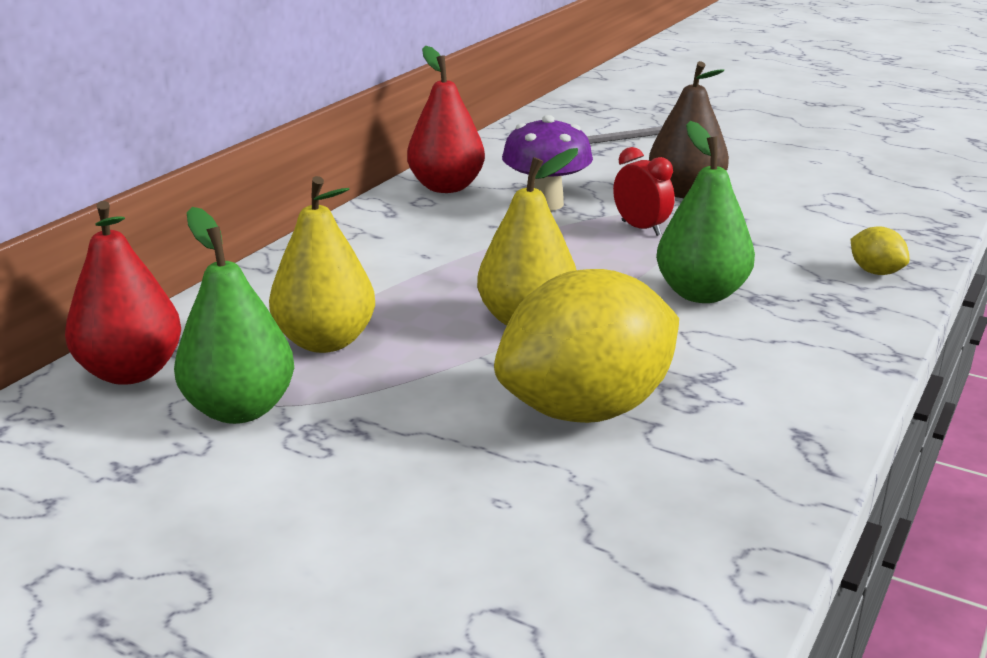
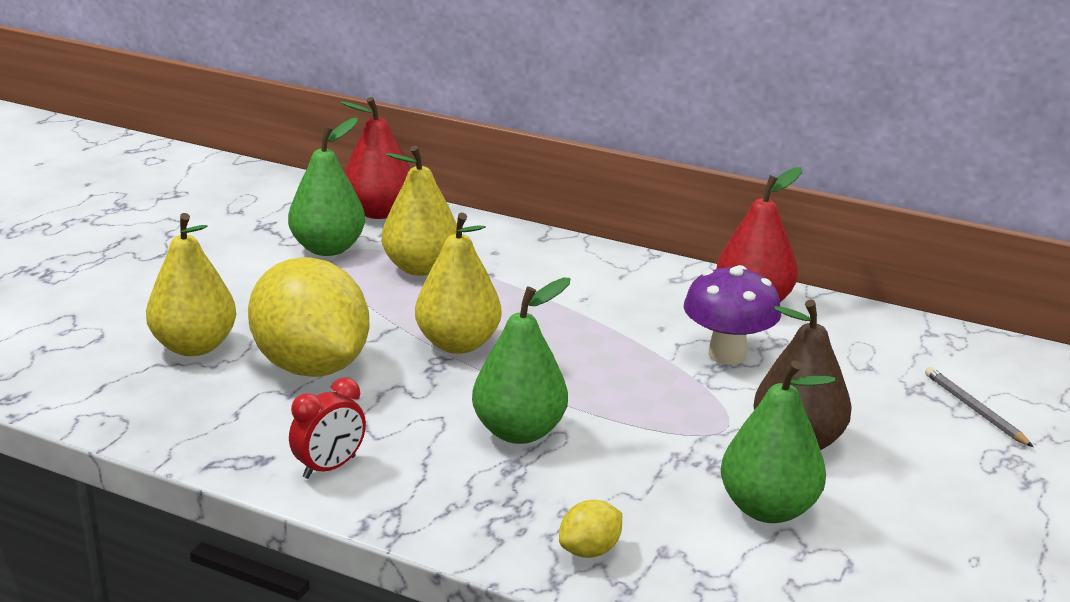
camera: 85 degrees right, 0 degrees up
(536, 506) = (194, 346): none -> yellow pear
(641, 228) = (676, 407): red clock -> red clock (329, 467)
(784, 209) = (768, 509): none -> green pear

